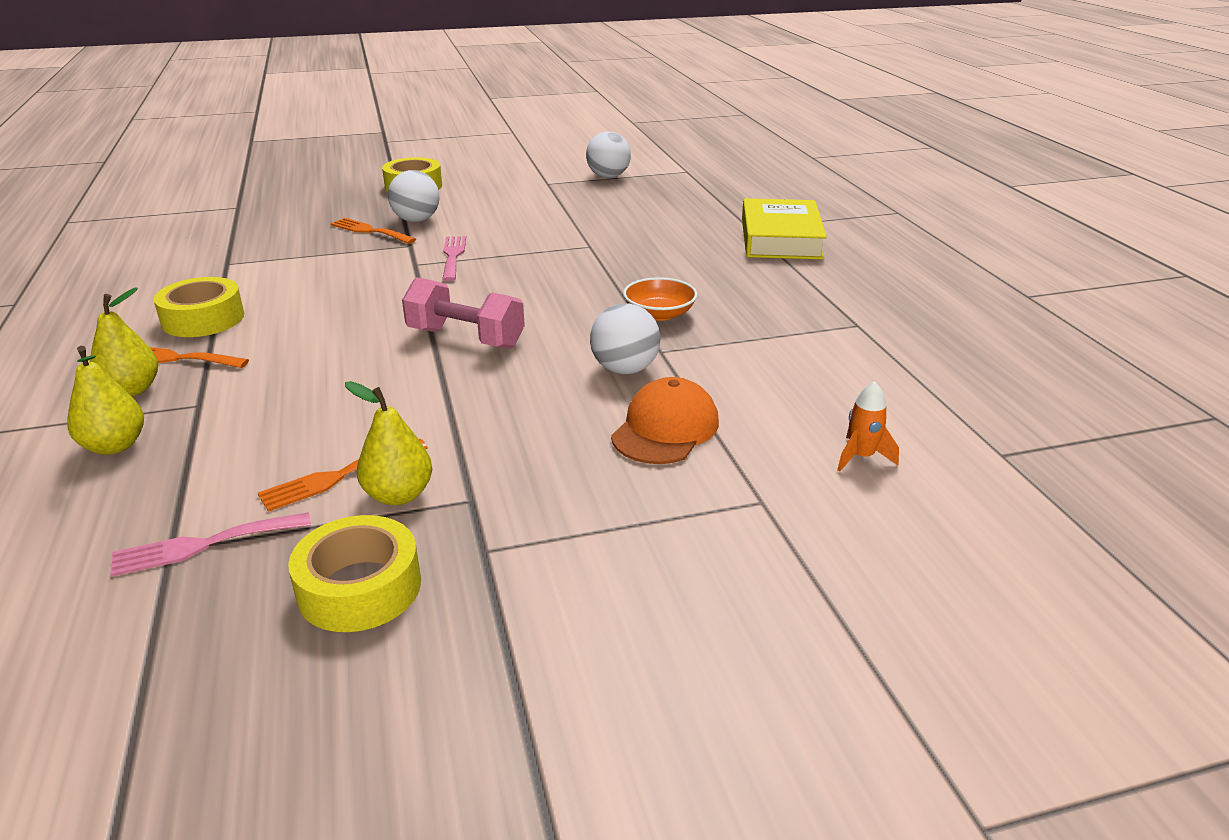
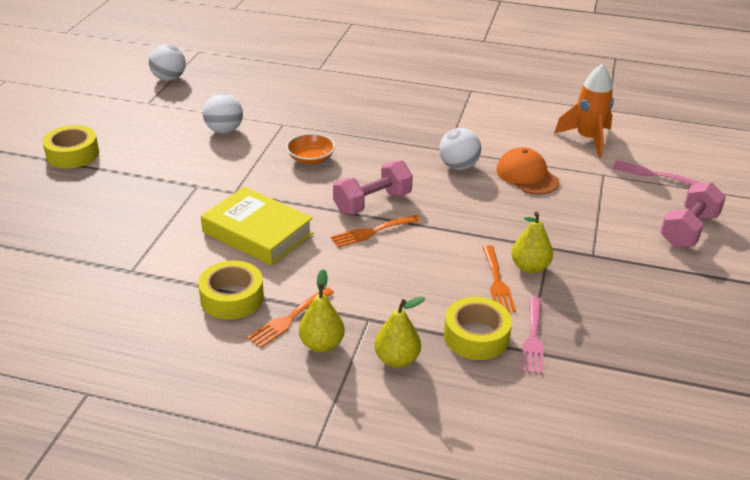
camera: 60 degrees left, 5 degrees up
(359, 588) = (600, 296): yellow tape -> yellow tape (476, 336)
(369, 231) = (146, 195): orange fork -> orange fork (372, 232)
(416, 220) = (151, 171): white ball -> white ball (224, 130)
(453, 256) = (239, 174): pink fork -> pink fork (651, 174)
(659, 314) = (404, 135): orange bowl -> orange bowl (311, 159)
(673, 654) = (688, 230): none -> pink dumbbell
(780, 238) = (346, 66): yellow book -> yellow book (257, 233)
(861, 457) = (587, 139): orange rocket -> orange rocket, size x1.93

